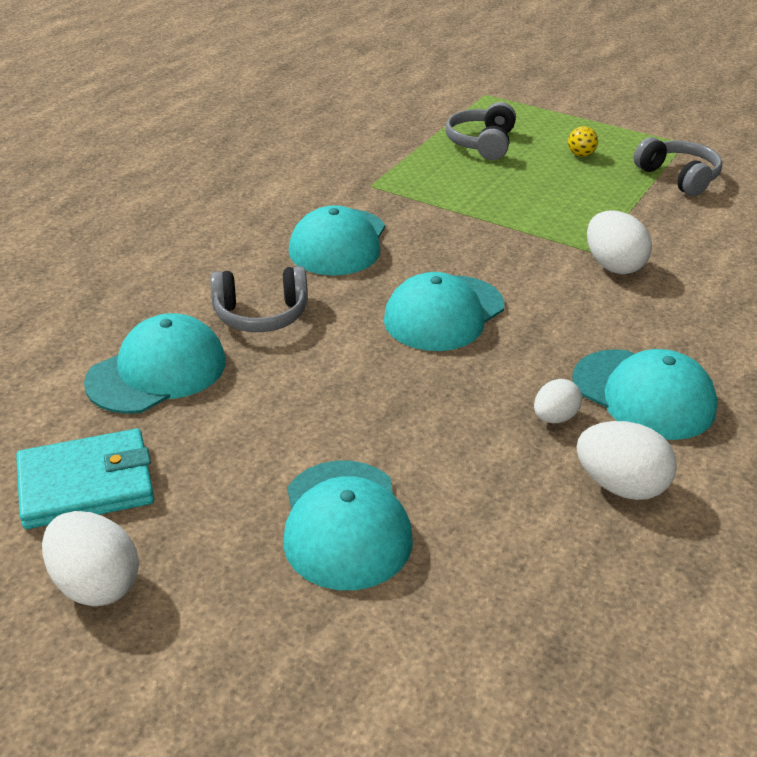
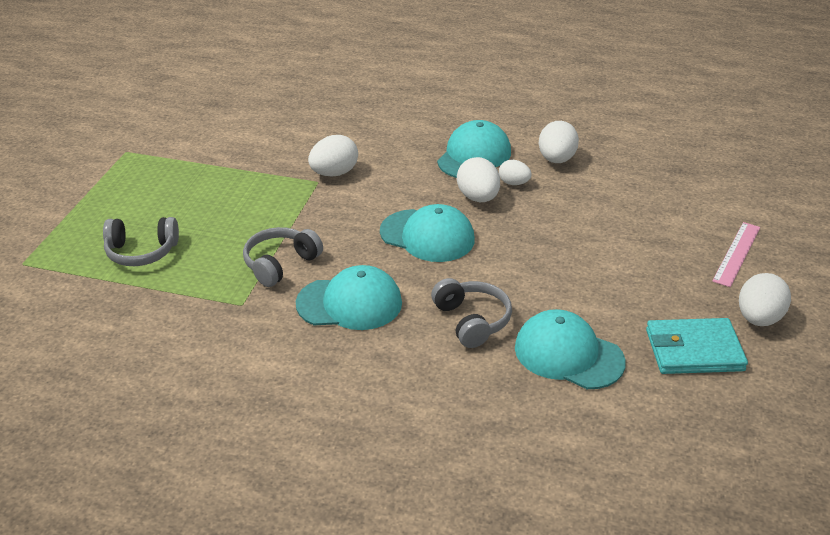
camera: 105 degrees left, 0 degrees up
(86, 484) = (694, 350): turquoise wallet -> turquoise wallet turned 60 degrees counterclockwise
(261, 629) = (736, 253): none -> pink ruler
(345, 524) = (648, 241): turquoise cap -> none
(522, 373) = (478, 198): none -> white egg
(581, 155) = (157, 198): yellow ball -> none
(678, 177) = (190, 152): grey headphones -> grey headphones (280, 264)

